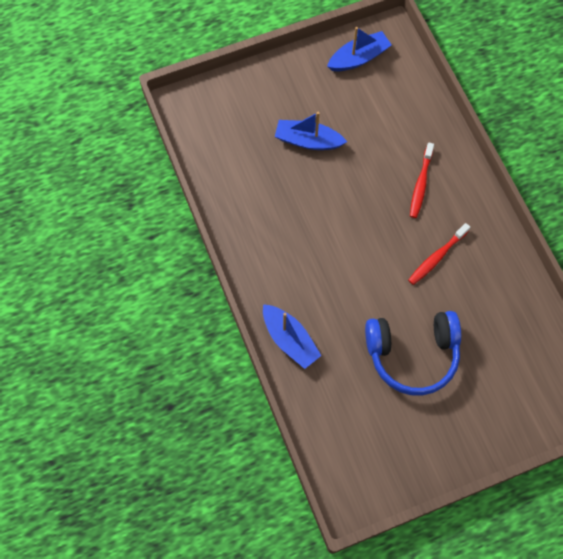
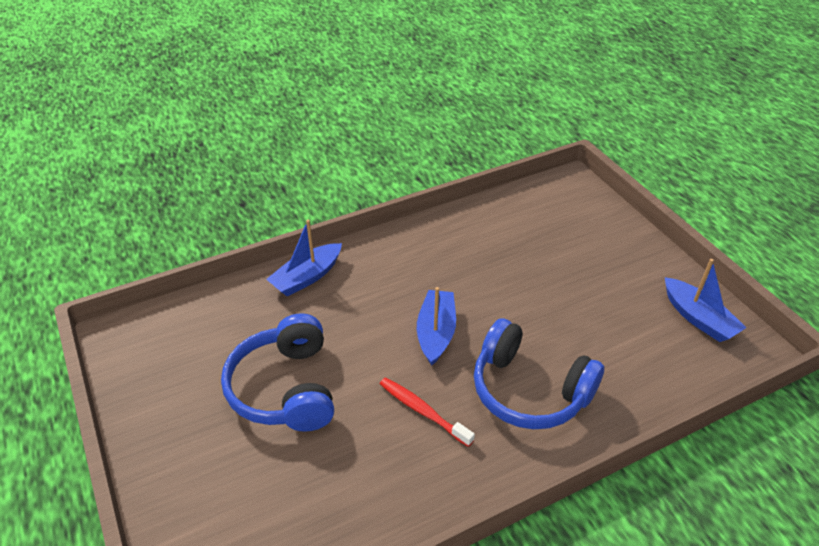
camera: 85 degrees right, 25 degrees down
(308, 141) = (559, 278): blue boat -> blue boat (436, 333)
(421, 184) = (529, 390): red toothbrush -> blue headphones

